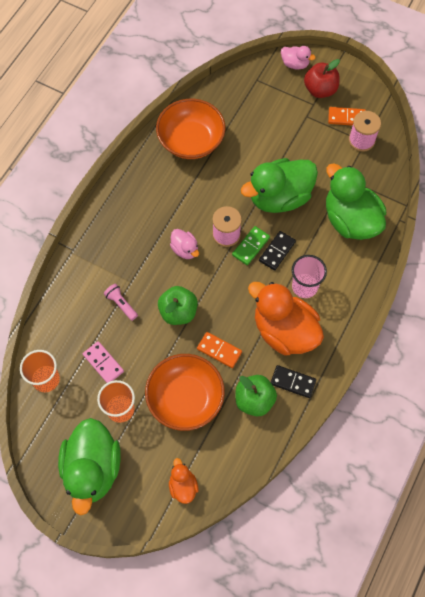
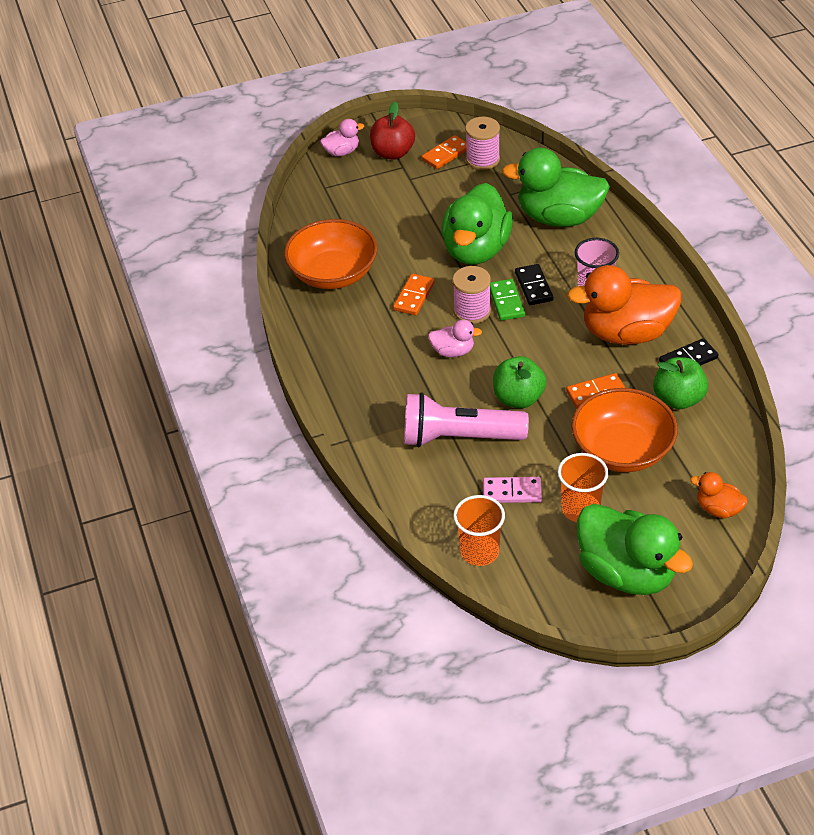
camera: 45 degrees left, 20 degrees down
(121, 304) = (459, 437): pink flashlight -> pink flashlight, size x2.24
(210, 195) = (414, 296): none -> orange domino

